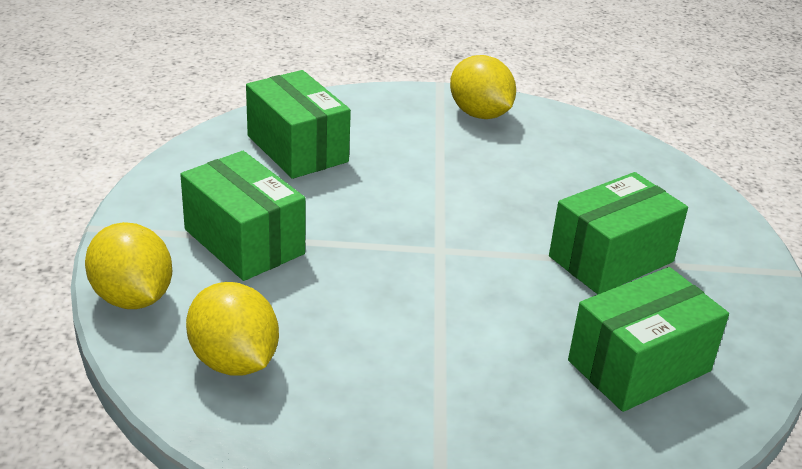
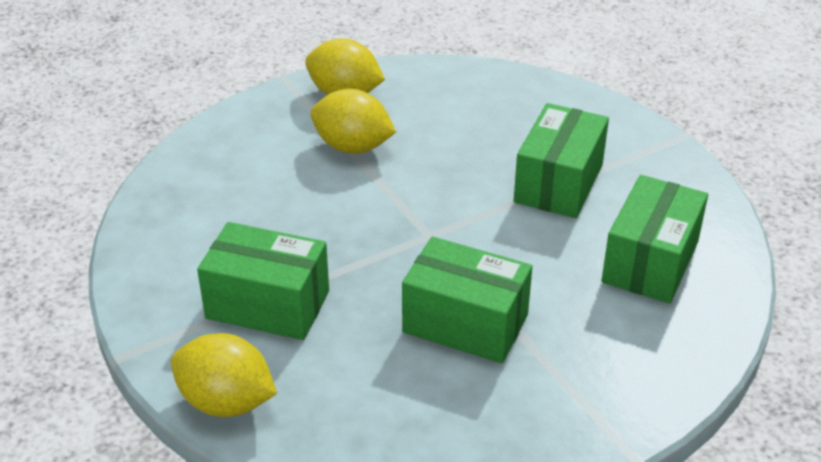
camera: 30 degrees left, 5 degrees up
(234, 361) = (366, 412): yellow lemon -> yellow lemon (353, 147)
(297, 149) = (224, 195): green box -> green box (465, 323)

